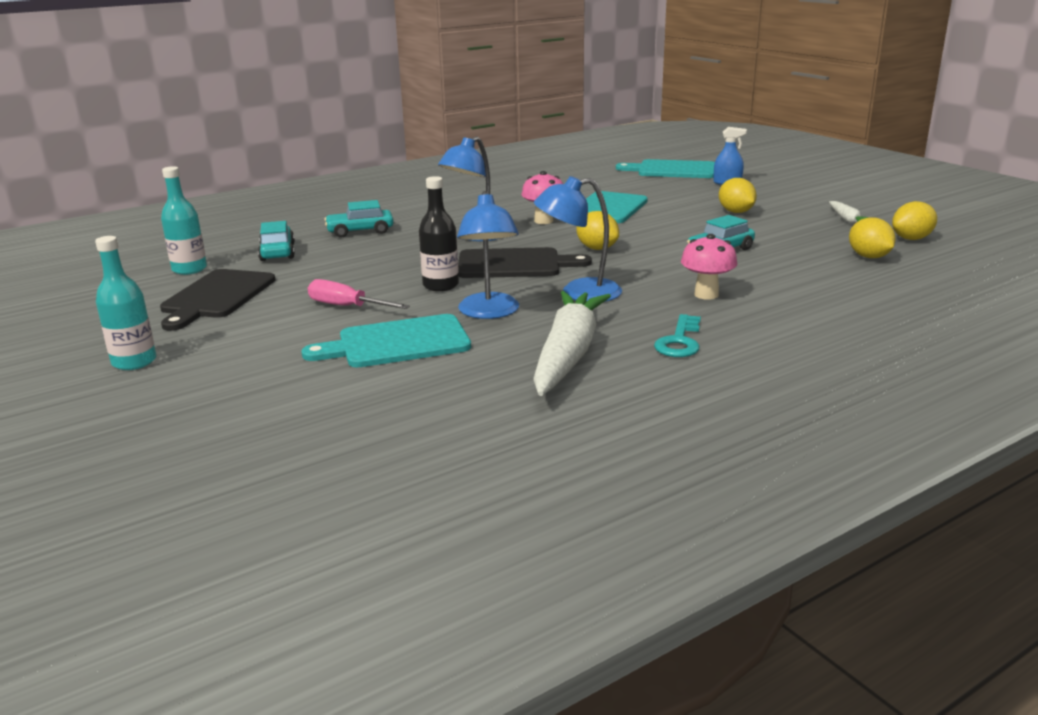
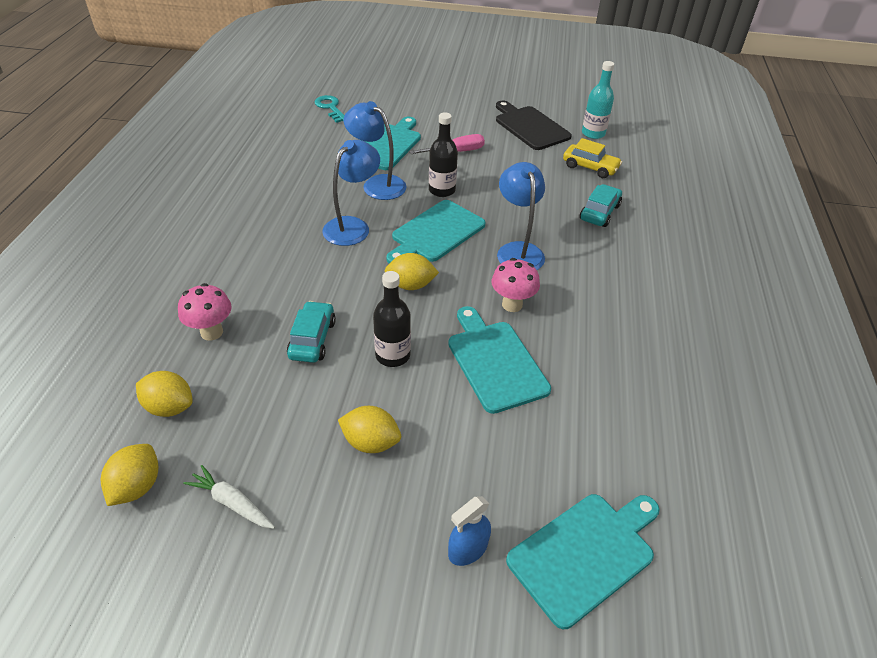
camera: 130 degrees right, 20 degrees up
(134, 362) = (470, 89): turquoise bottle -> none
(277, 252) = (590, 167): turquoise car -> yellow car
(514, 264) = (436, 233): black cutting board -> turquoise cutting board
(568, 354) = (293, 177): white carrot -> none
(670, 229) = (392, 355): none -> black bottle
(679, 341) = (244, 214): turquoise key -> turquoise key (330, 108)
(706, 294) = (268, 267): pink mushroom -> pink mushroom (211, 332)

